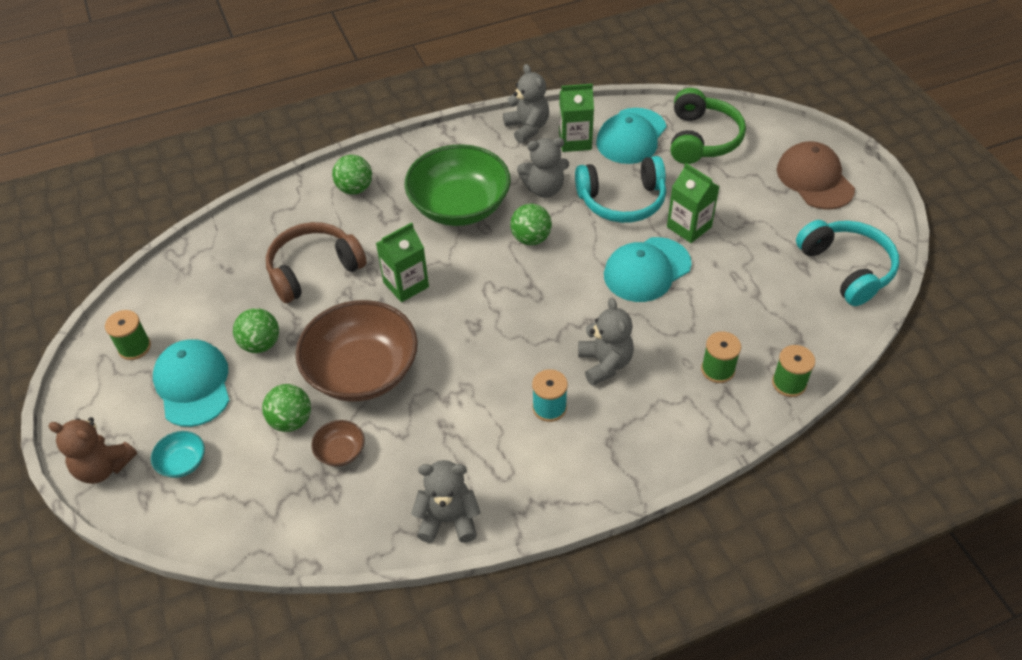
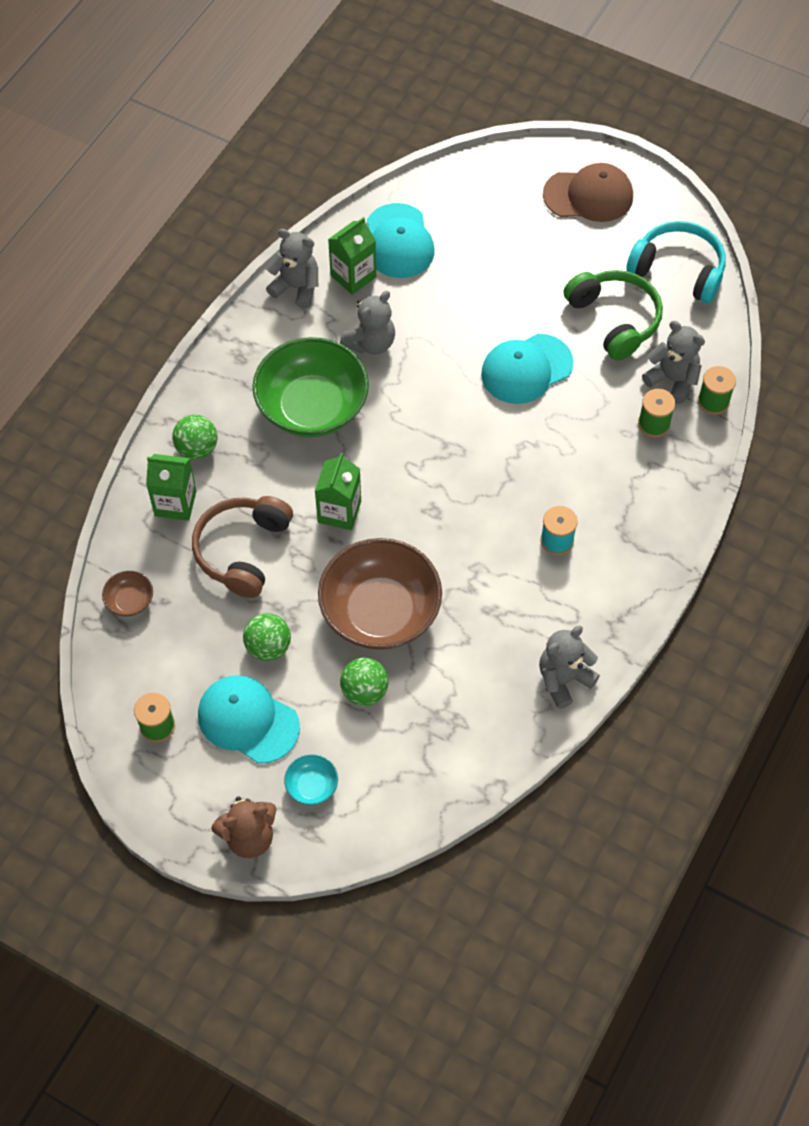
camera: 40 degrees left, 10 degrees up
(340, 451) = (430, 687): brown bowl -> brown bowl (130, 601)
(531, 238) = (404, 399): green ball -> none
(605, 364) = (566, 475): grey teddy bear -> grey teddy bear (672, 380)
(622, 201) = (449, 314): turquoise headphones -> none
(647, 270) = (526, 369): turquoise cap -> turquoise cap turned 45 degrees clockwise
(689, 227) = (525, 306): green carton -> green carton (175, 503)
(702, 139) = (463, 208): green headphones -> green headphones (614, 319)
(814, 179) = (588, 196): brown cap -> brown cap turned 150 degrees clockwise

